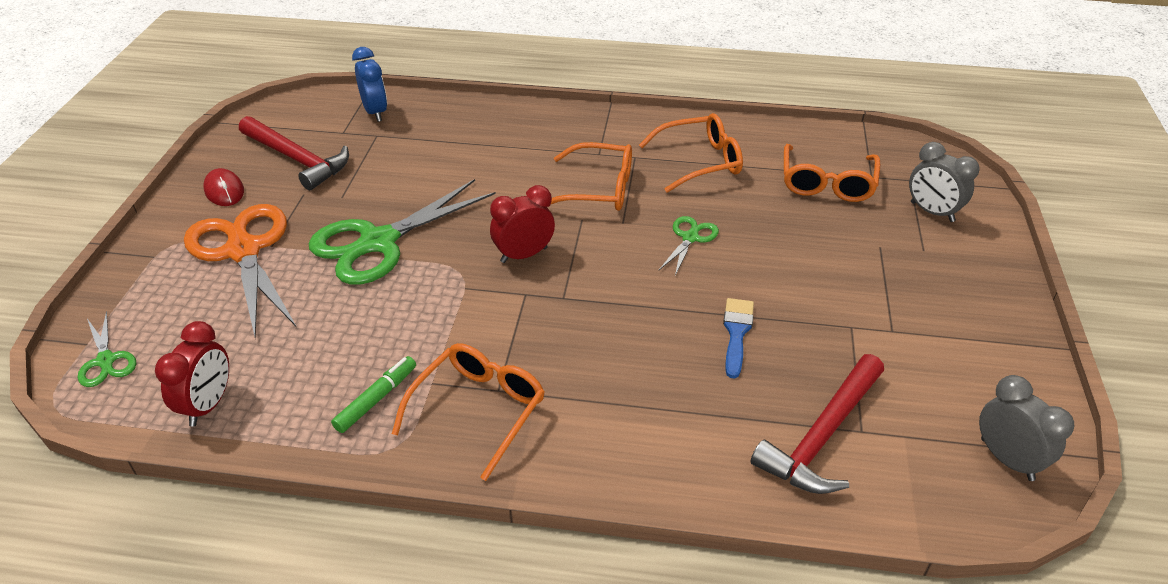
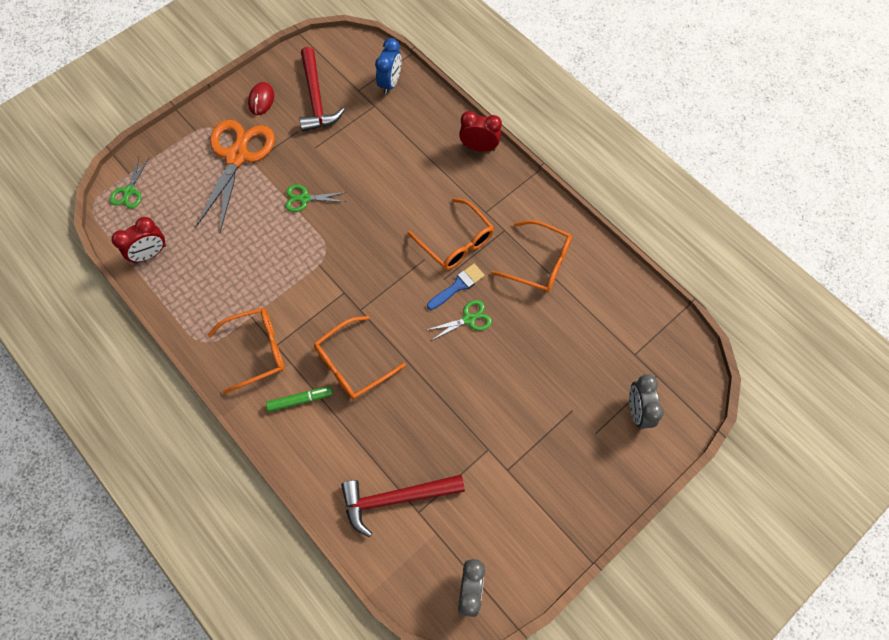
camera: 40 degrees right, 25 degrees up
(376, 399) = (219, 307): green marker -> green marker (300, 400)
(379, 242) = (305, 198): green scissors -> green scissors, size x0.47
(524, 255) = (368, 263): red clock -> red clock (479, 147)
(736, 333) = (423, 403): blue brush -> blue brush (458, 286)
(827, 183) = (598, 339): orange glasses -> orange glasses (352, 364)

